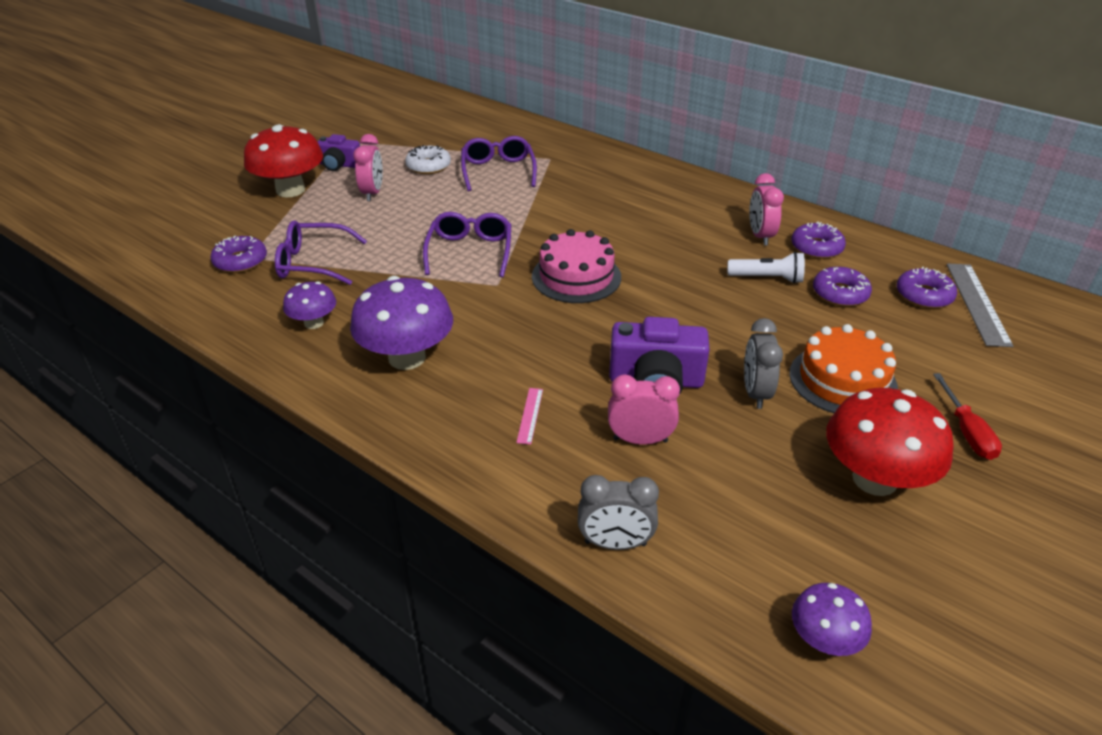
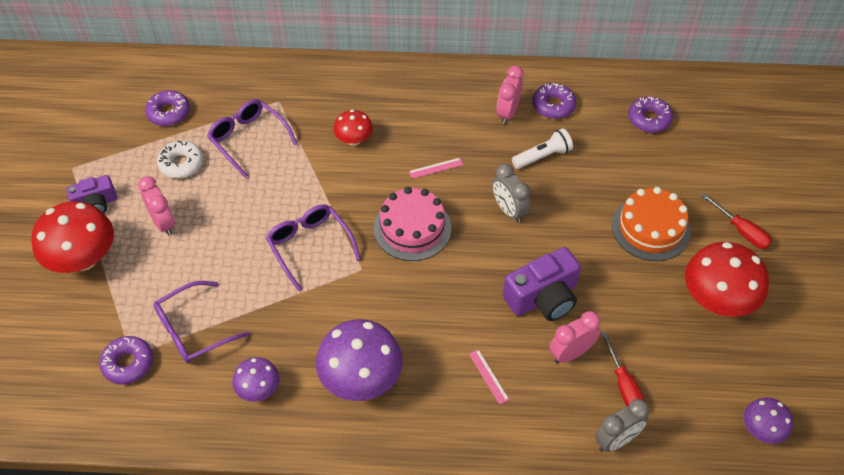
camera: 35 degrees left, 15 degrees up
(588, 202) = (354, 140): none -> red mushroom
(645, 246) = (436, 168): none -> pink ruler
(675, 498) = (624, 385): none -> red screwdriver
(755, 393) = (609, 270): grey clock -> grey clock (509, 210)
(760, 236) = (507, 113): pink clock -> pink clock turned 60 degrees clockwise
(840, 293) = (598, 146): purple donut -> purple donut (168, 113)
(977, 303) = (683, 109): grey ruler -> none

